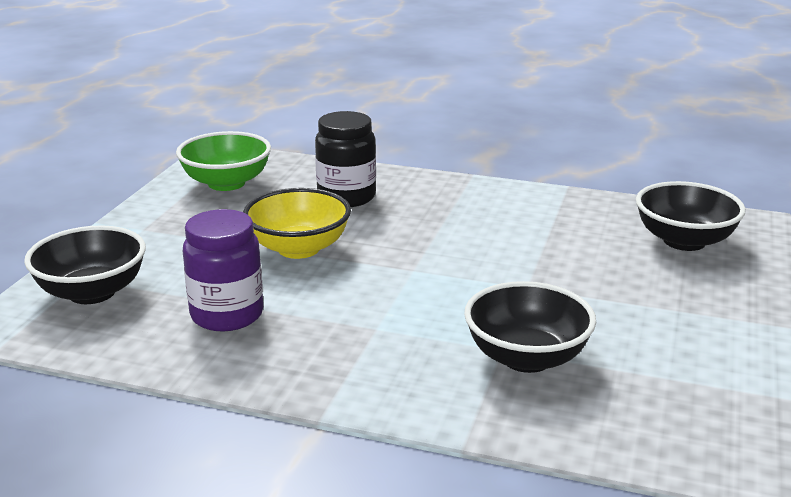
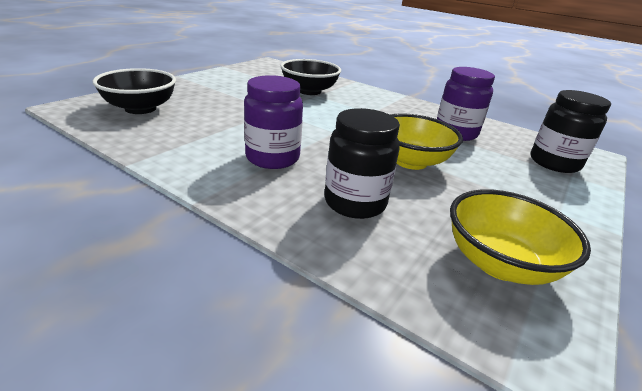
camera: 165 degrees left, 5 degrees up
(92, 292) = (554, 163): black bowl -> black jar
(226, 183) = (499, 263): green bowl -> yellow bowl
(452, 218) = (272, 158): none -> purple jar

